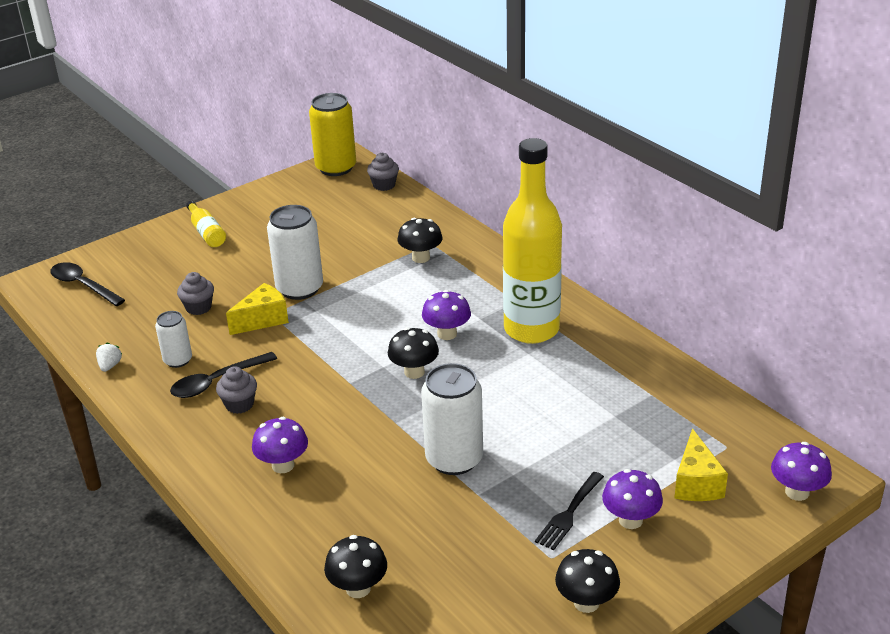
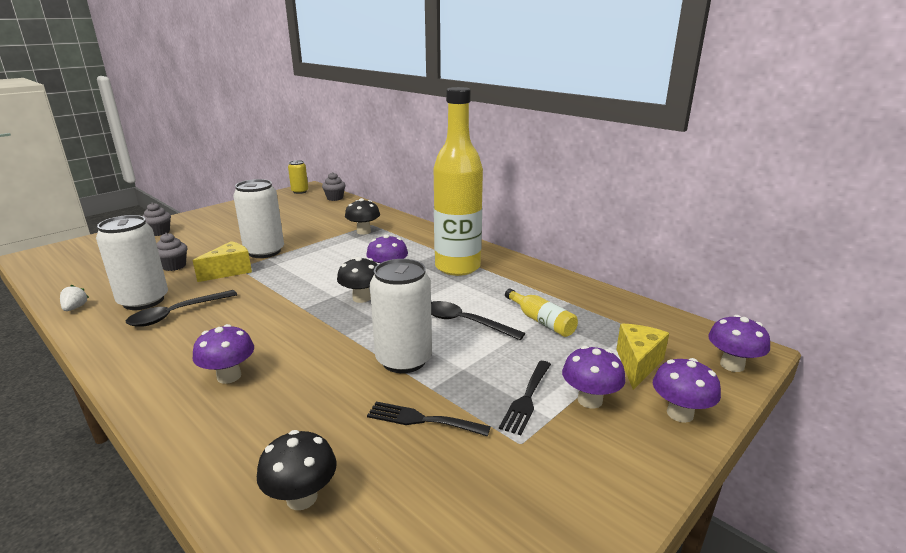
camera: 10 degrees left, 10 degrees down
(83, 285) = (75, 257): black spoon -> black spoon (464, 322)
(178, 360) = (143, 301): white can -> white can, size x1.76
(206, 232) = (194, 224): yellow bottle -> yellow bottle (541, 321)
(239, 404) = (194, 329): grey cupcake -> grey cupcake (159, 232)
(336, 168) = (300, 191): yellow can -> yellow can, size x0.57
(465, 527) = (422, 420): none -> black fork
(586, 602) = (573, 489): black mushroom -> none
(696, 483) = (637, 364): yellow cheese -> yellow cheese turned 150 degrees counterclockwise
(713, 541) = (680, 414): none -> purple mushroom

